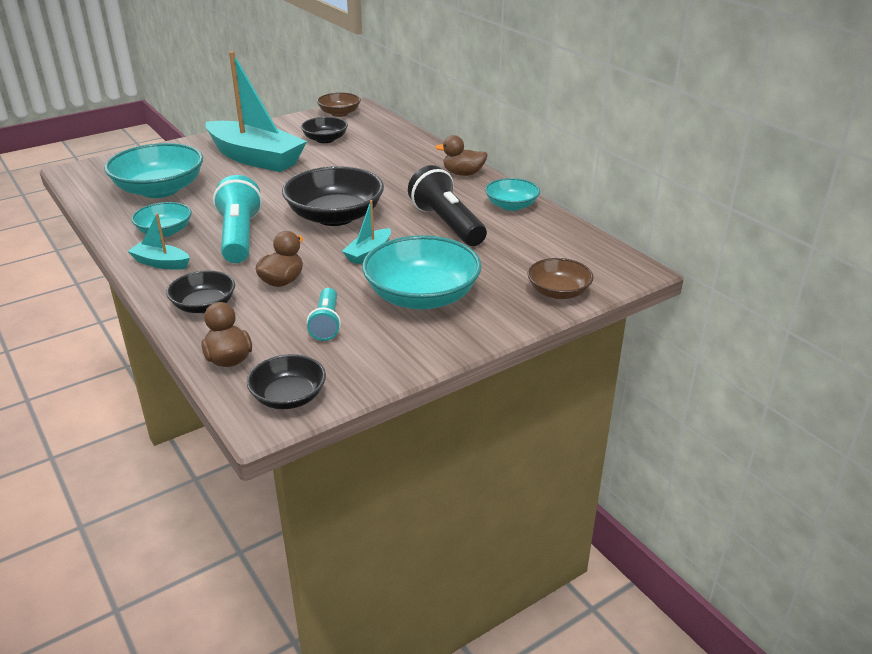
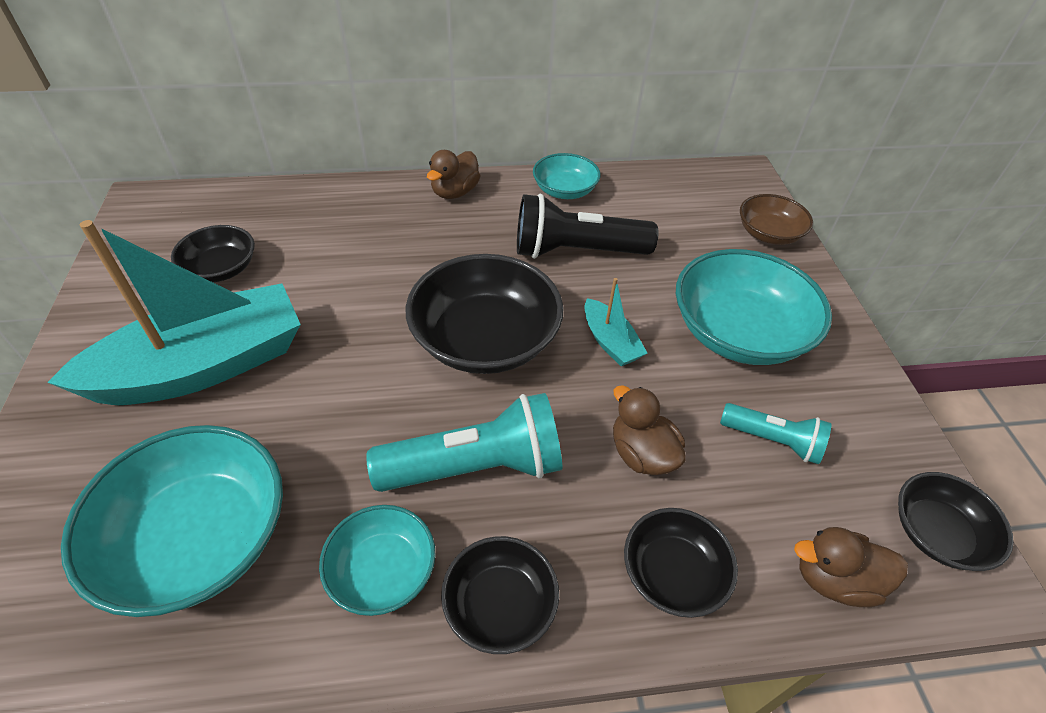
camera: 65 degrees left, 15 degrees up
(161, 263) = (500, 605): turquoise boat -> black bowl
(239, 237) = (475, 467): turquoise flashlight -> turquoise flashlight turned 150 degrees clockwise
(339, 113) = (143, 225): brown bowl -> none

